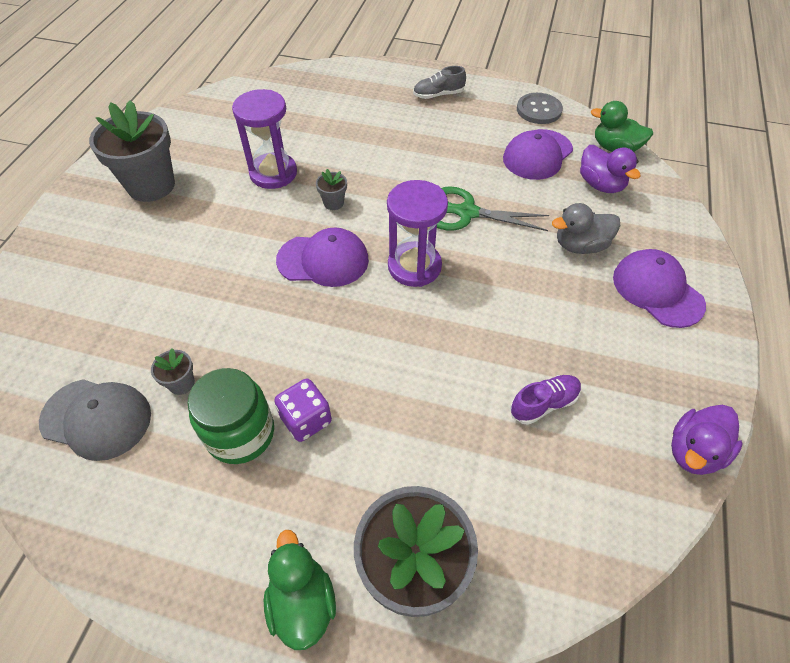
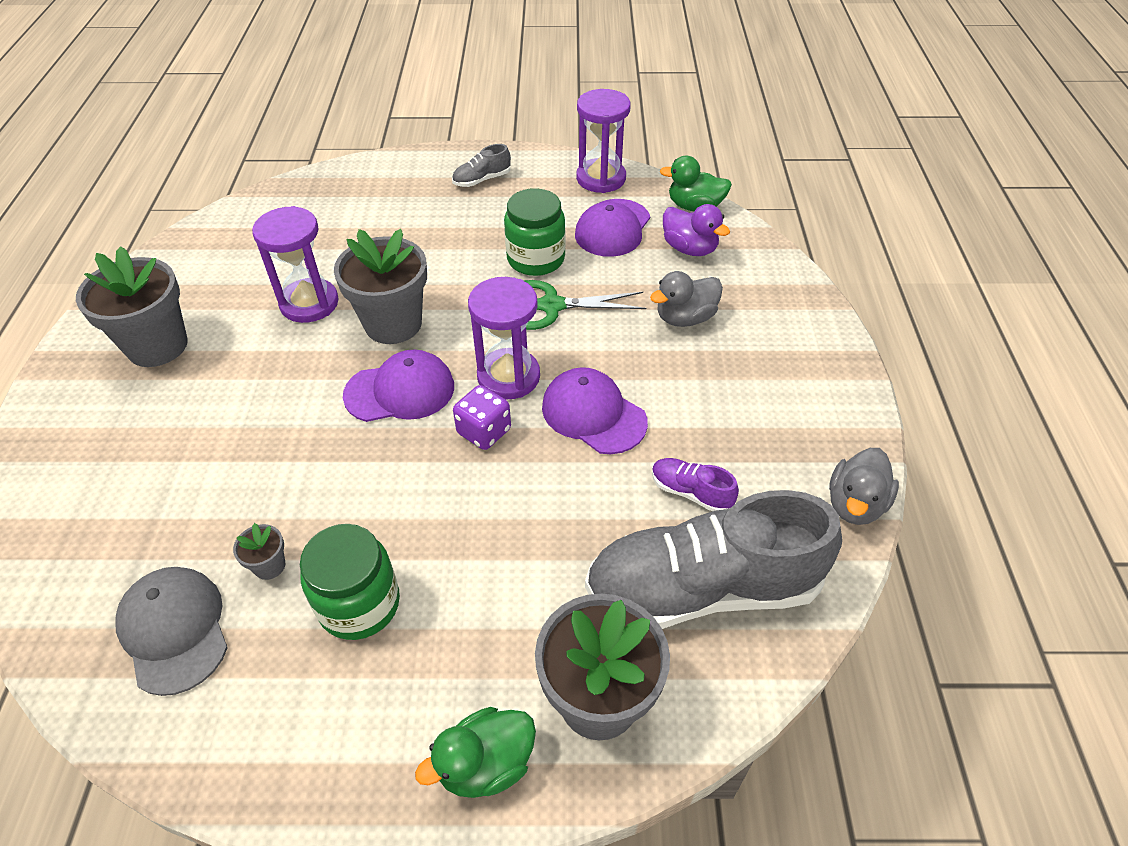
camera: 15 degrees left, 5 degrees down
(97, 418) = (174, 630): grey cap -> grey cap turned 120 degrees counterclockwise
(302, 602) = (486, 764): green duck -> green duck turned 90 degrees counterclockwise
(306, 420) = (432, 571): purple dice -> purple dice (484, 431)
(333, 203) = (393, 324): grey flower pot -> grey flower pot, size x2.34
(464, 170) = (536, 259): none -> green jar
(531, 495) = (702, 588): none -> grey shoe
(539, 110) = (601, 178): grey button -> purple hourglass
(544, 404) = (691, 492): purple shoe -> purple shoe turned 105 degrees counterclockwise
(657, 290) = (777, 349): purple cap -> purple cap (593, 414)
(694, 451) = (855, 504): purple duck -> grey duck

